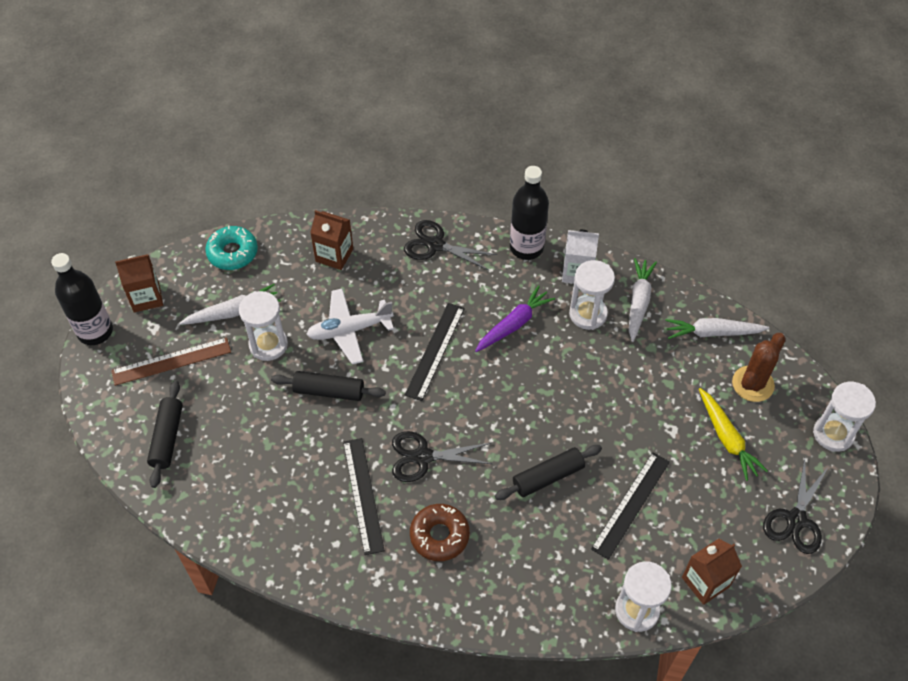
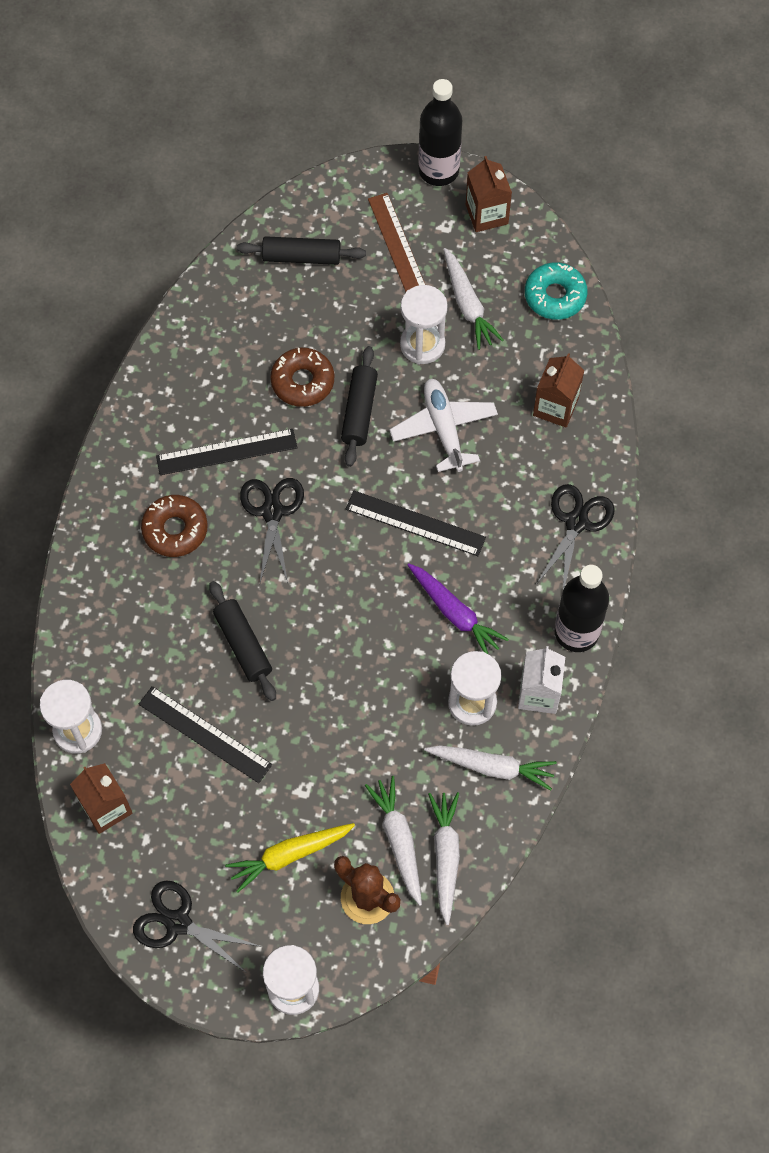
camera: 90 degrees right, 10 degrees up
(296, 435) = (302, 381): none -> brown donut
(704, 363) = (399, 840): none -> white carrot

